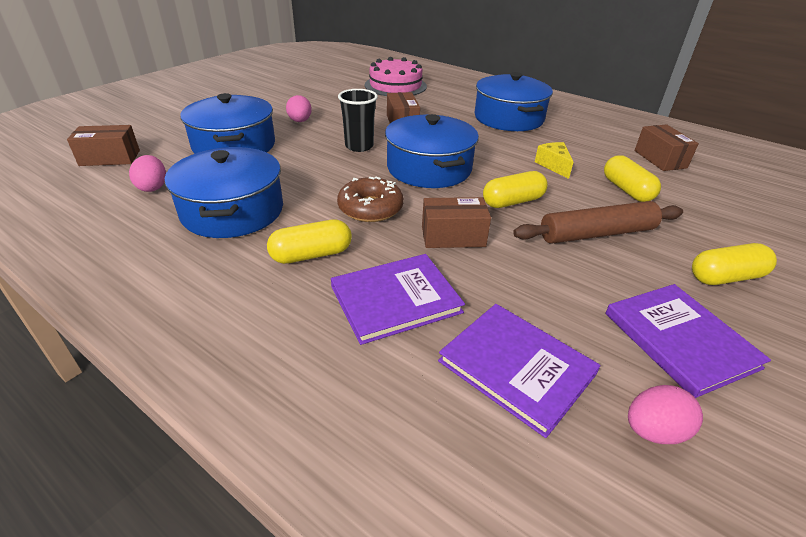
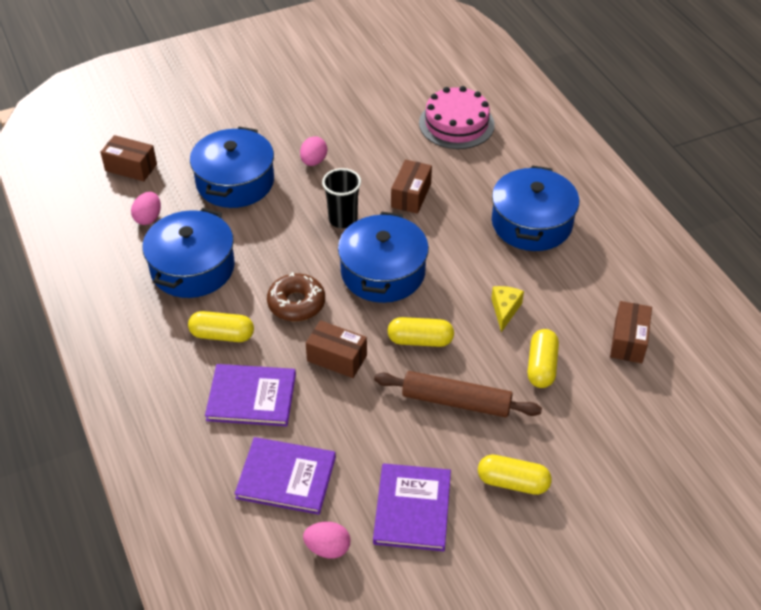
camera: 30 degrees right, 10 degrees up
(516, 367) = (286, 477): purple book -> purple book turned 60 degrees counterclockwise

